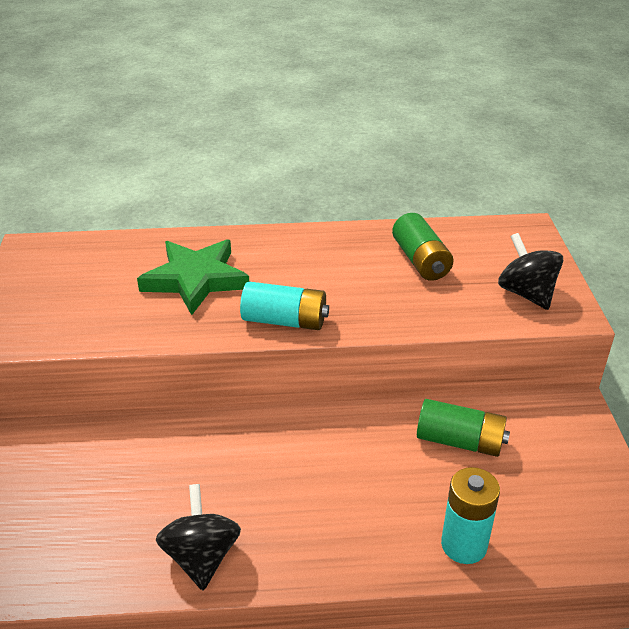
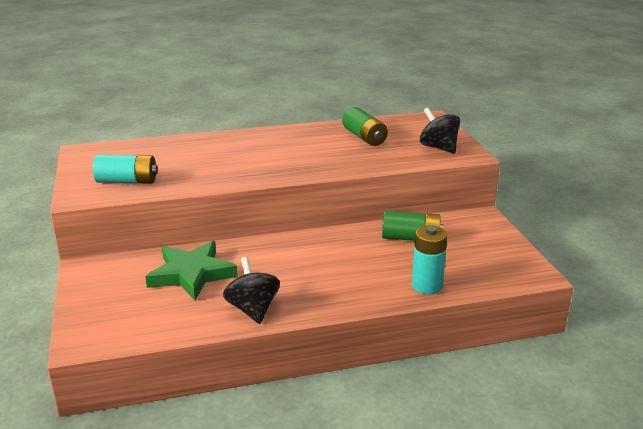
camera: 10 degrees left, 10 degrees down
(196, 279) = (211, 157): green star -> green star (192, 274)
(285, 321) = (281, 172): turquoise battery -> turquoise battery (127, 181)

